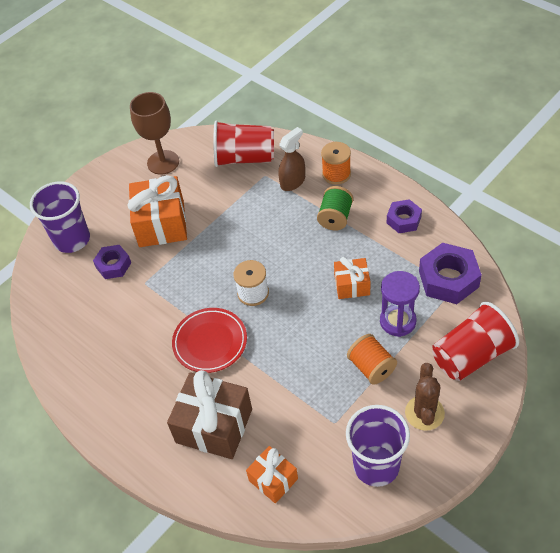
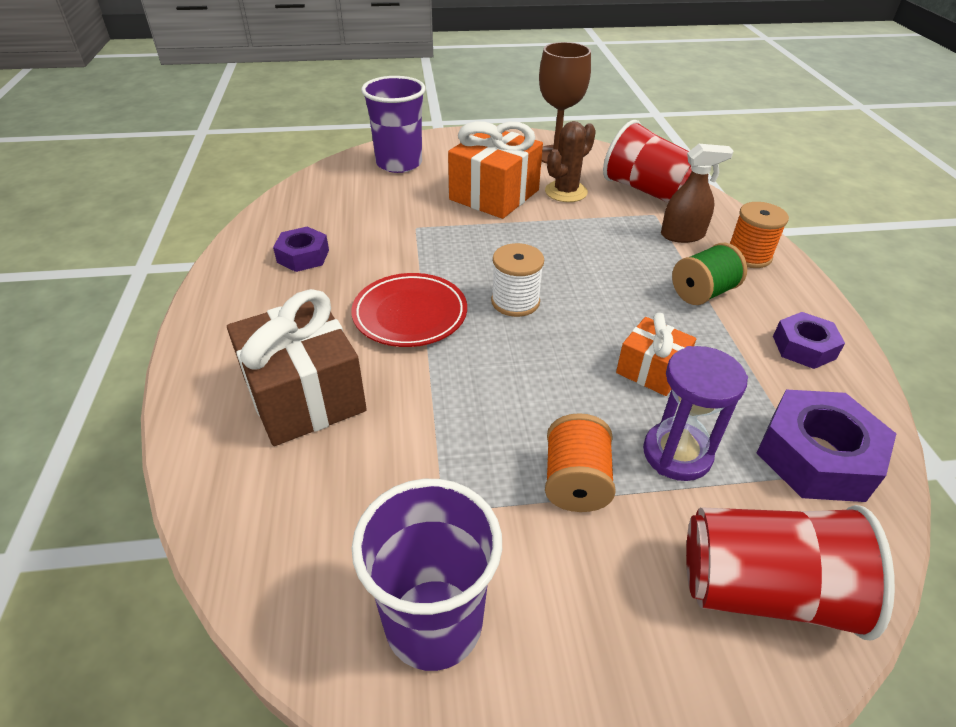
camera: 35 degrees right, 10 degrees down
(113, 265) = (407, 199): purple nut -> purple nut (303, 256)
(273, 479) = (283, 512): orange gift -> none
(424, 413) = (594, 612): brown cactus -> brown cactus (566, 192)

